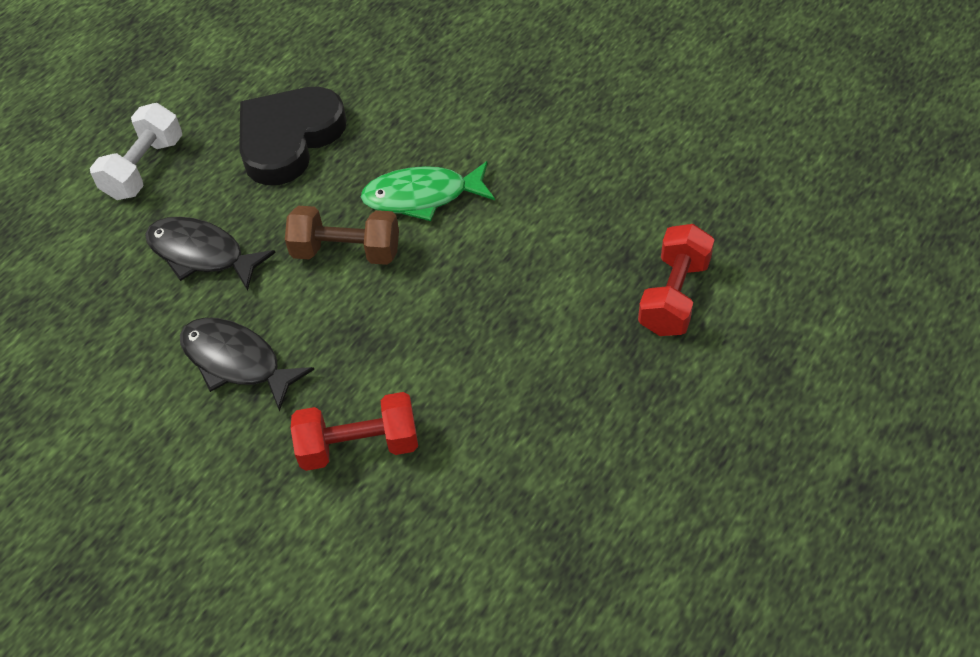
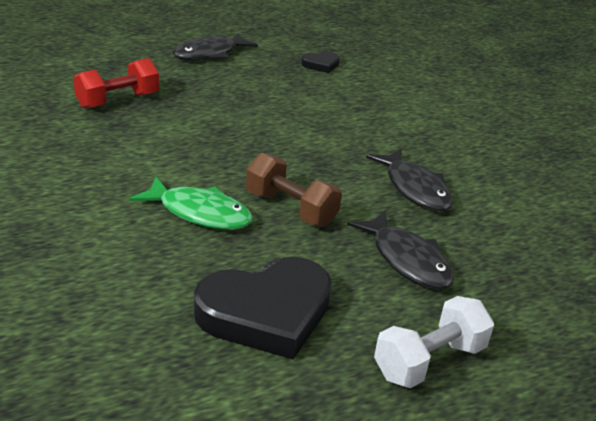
camera: 155 degrees left, 20 degrees down
(359, 446) = (362, 127): red dumbbell -> none
(524, 586) = (321, 65): none -> black heart
(698, 489) = (209, 54): none -> black fish

